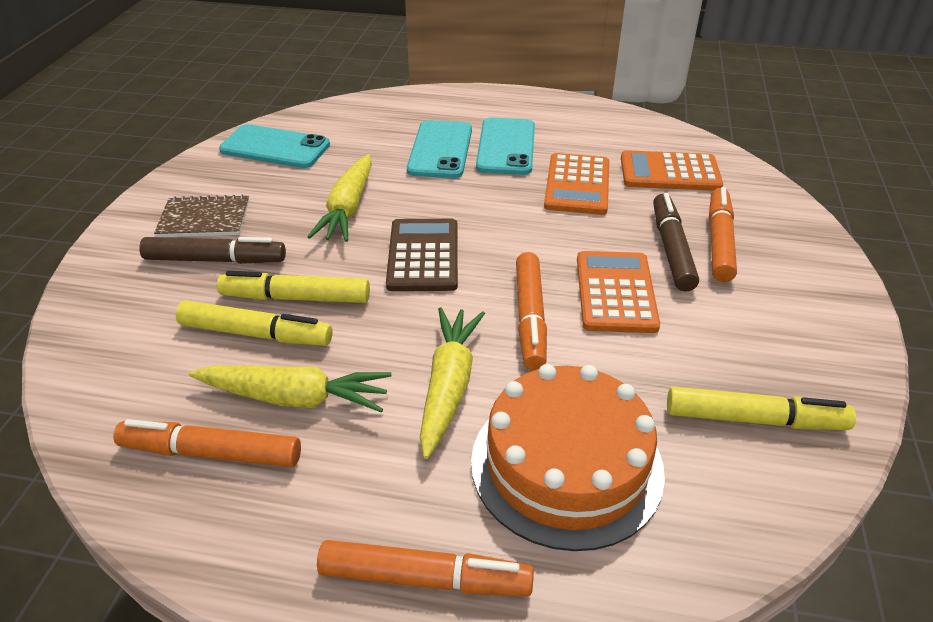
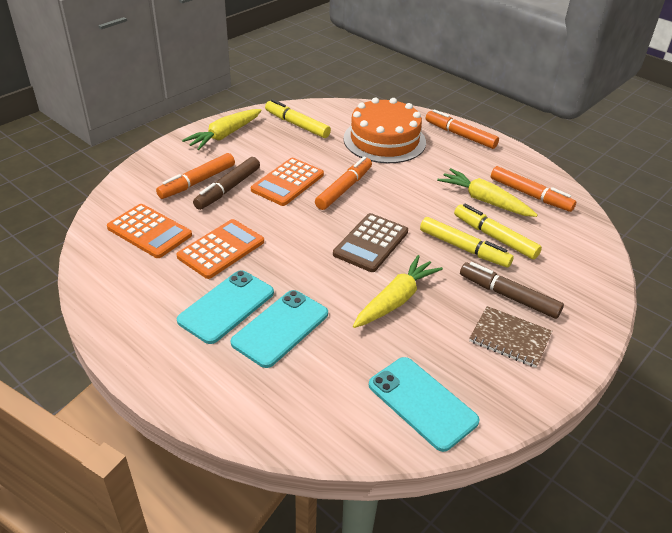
camera: 150 degrees left, 0 degrees up
(449, 385) = (409, 179): yellow carrot -> yellow carrot (224, 135)

